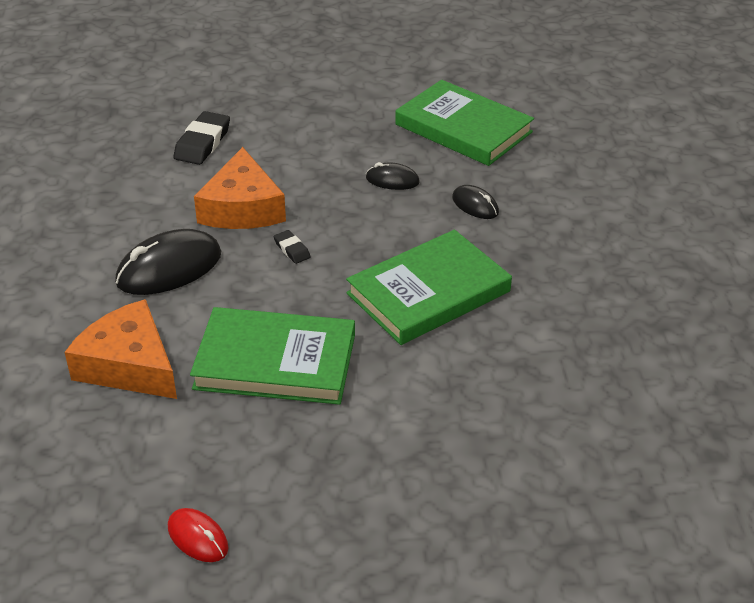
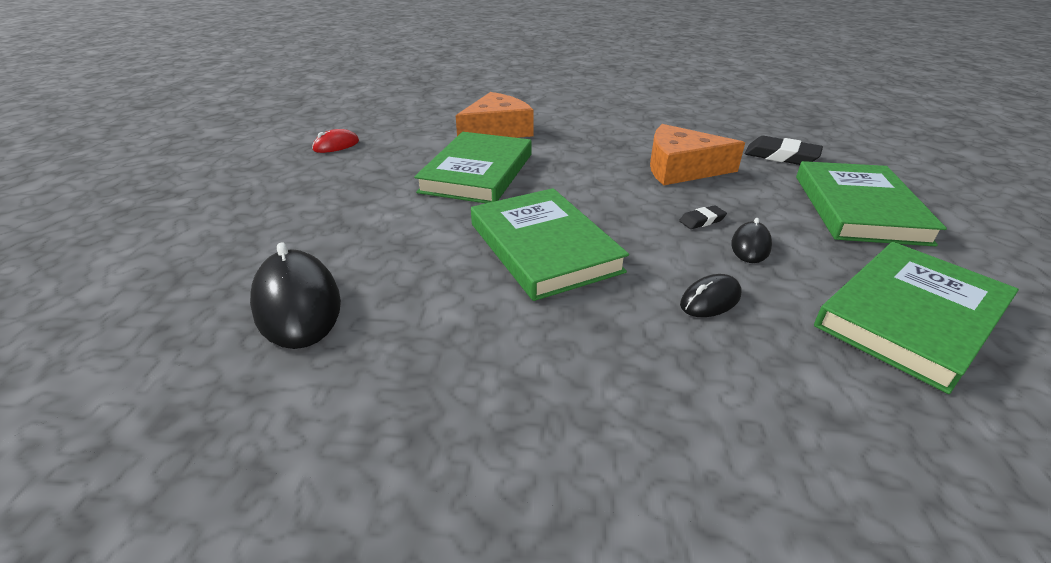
camera: 100 degrees right, 5 degrees down
(169, 268) = (597, 142): black mouse -> black mouse (297, 304)
(292, 249) = (619, 185): black eraser -> black eraser (702, 220)
(312, 120) = (858, 208): none -> green book

